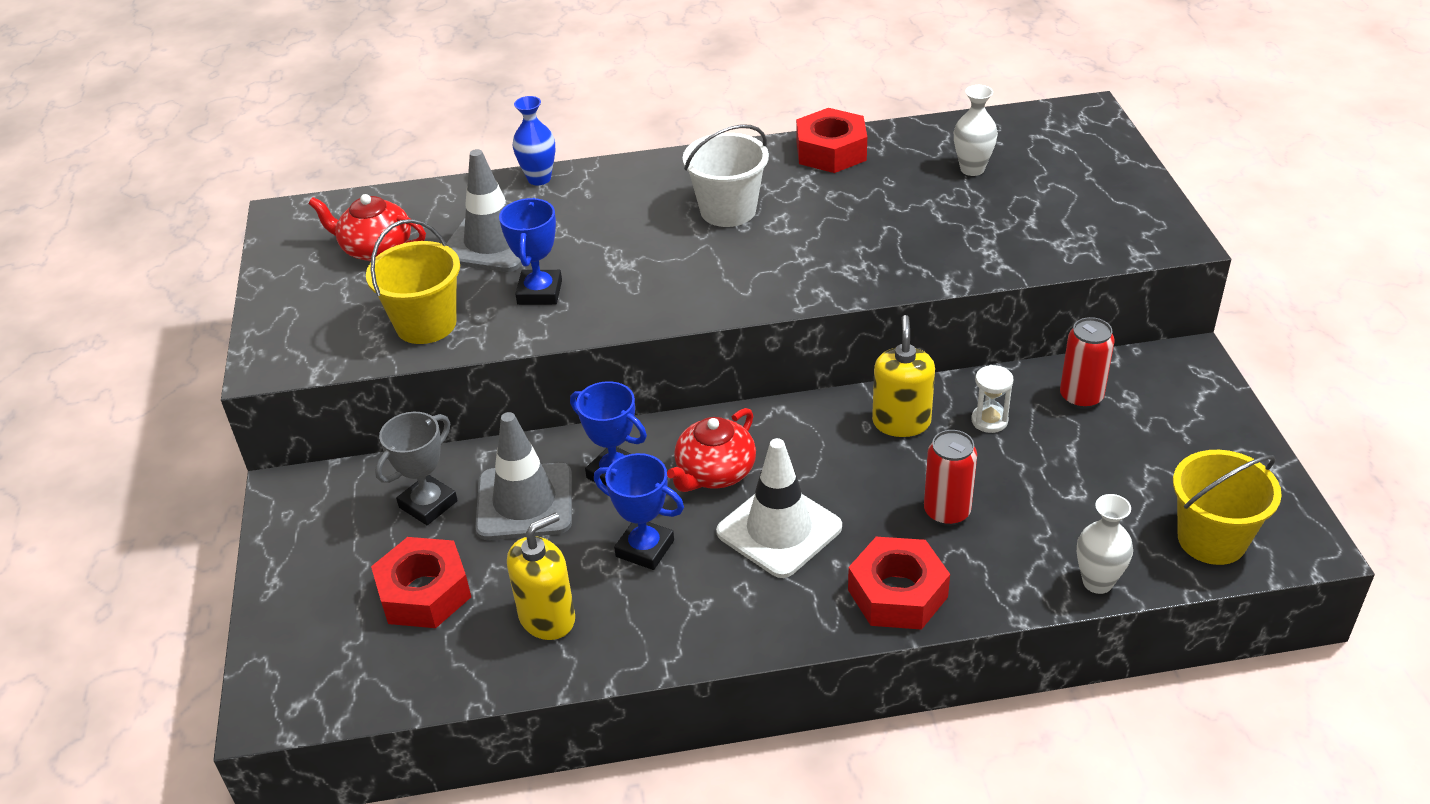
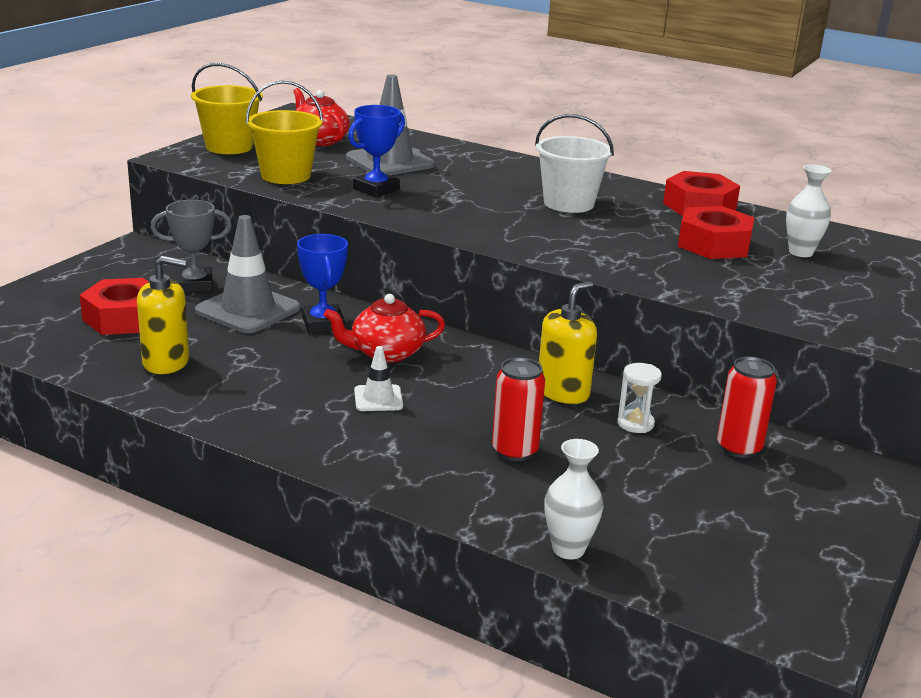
camera: 35 degrees right, 15 degrees down
(539, 178) = (470, 149): blue vase -> none
(645, 548) = (278, 363): blue trophy -> none
(779, 530) = (378, 398): white traffic cone -> white traffic cone, size x0.51
(897, 593) = (401, 470): red nut -> red nut (714, 244)
(1211, 539) = (717, 581): yellow bucket -> yellow bucket (229, 147)

